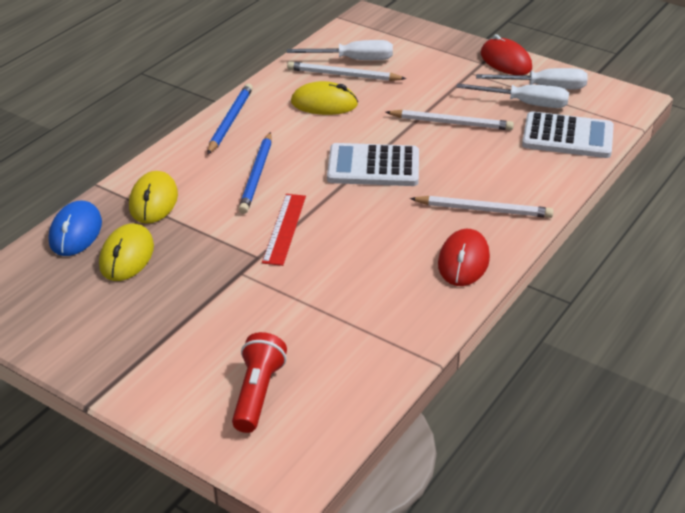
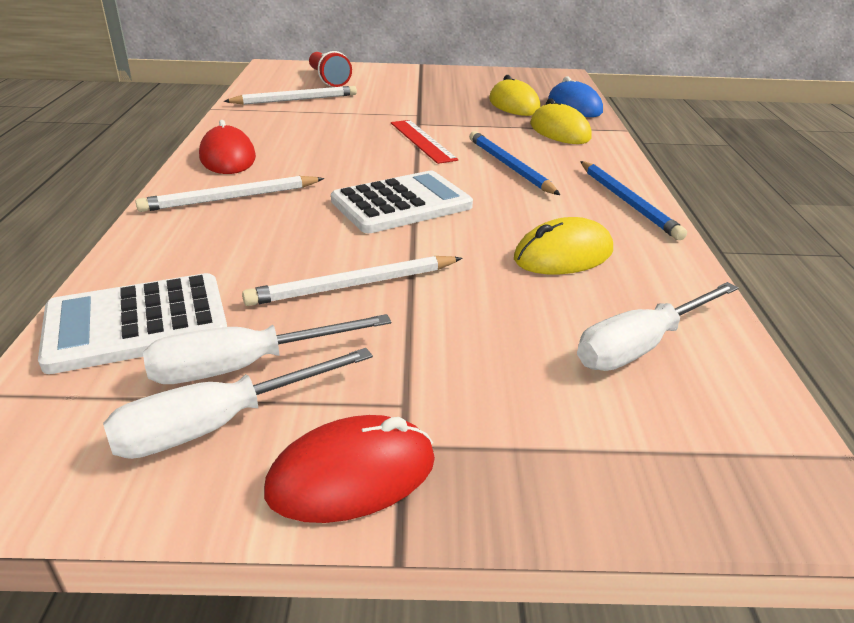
camera: 145 degrees right, 5 degrees down
(343, 75) = (608, 308): white pencil -> white pencil (295, 100)
(505, 61) = (352, 475): red mouse -> red mouse turned 45 degrees counterclockwise

